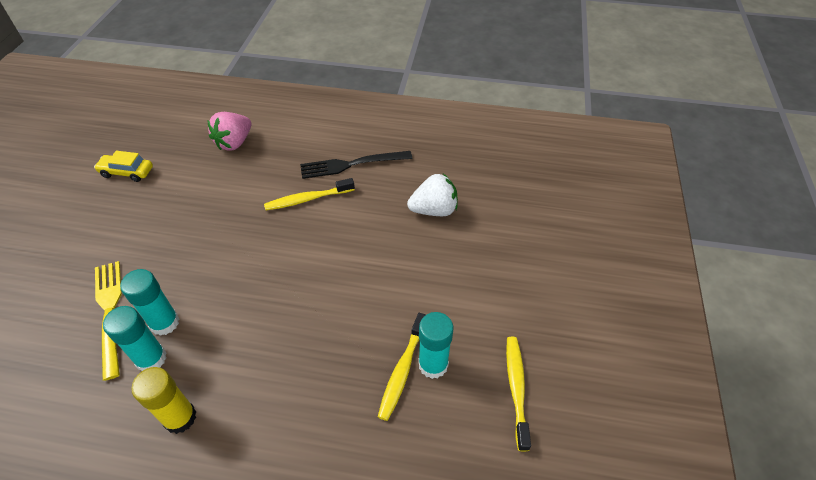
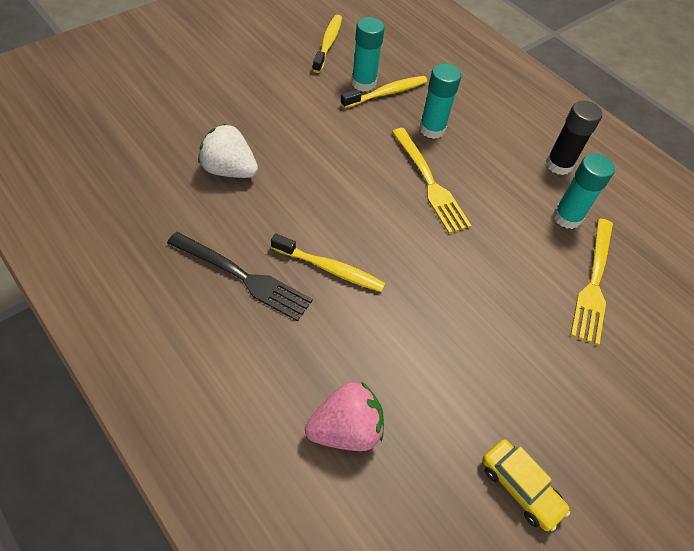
camera: 145 degrees left, 5 degrees up
(164, 323) = (545, 239): turquoise glue stick -> turquoise glue stick (432, 129)
(180, 418) = (559, 165): yellow glue stick -> black glue stick
(289, 304) = (430, 183): none -> yellow fork
(516, 388) = (328, 43): yellow toothbrush -> yellow toothbrush turned 150 degrees clockwise

